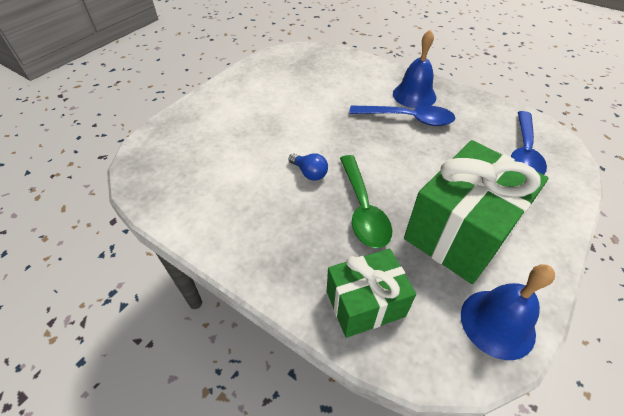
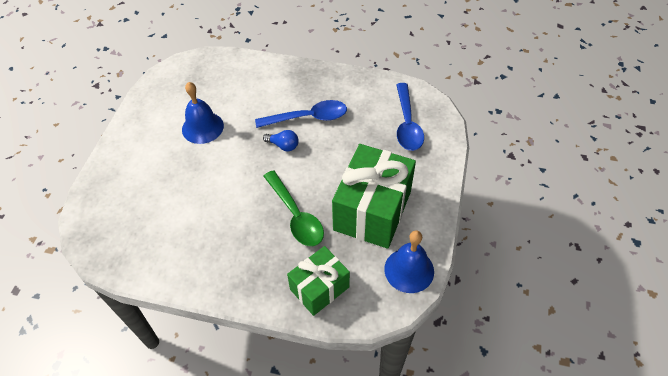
camera: 20 degrees left, 5 degrees up
(309, 173) = (242, 197): blue light bulb -> blue light bulb (283, 145)
(414, 95) = (307, 90): blue bell -> blue bell (202, 127)

